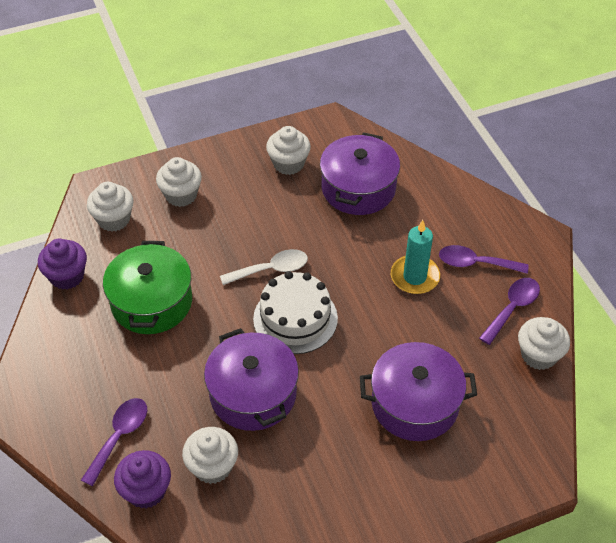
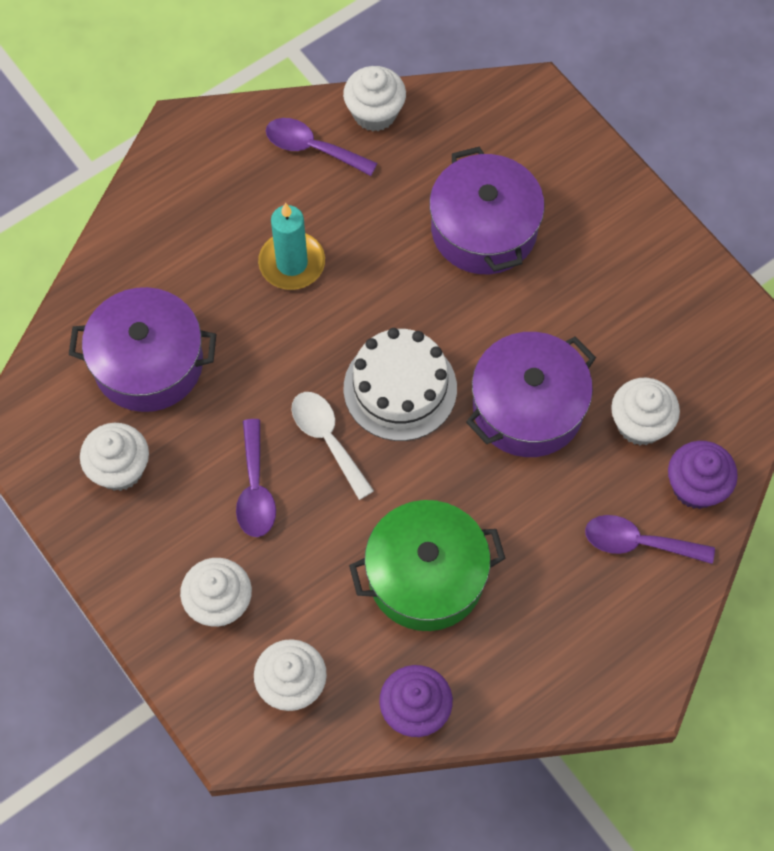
camera: 105 degrees left, 15 degrees up
(475, 263) = (250, 198): purple spoon -> purple spoon (255, 489)

